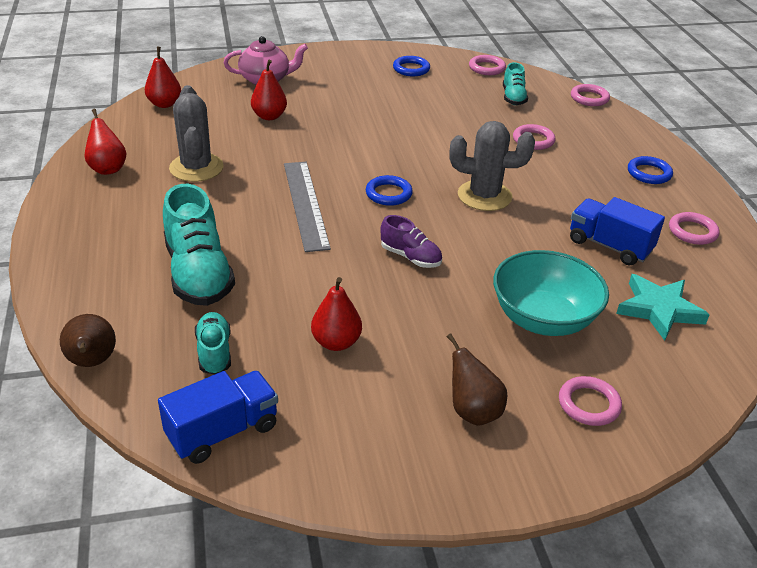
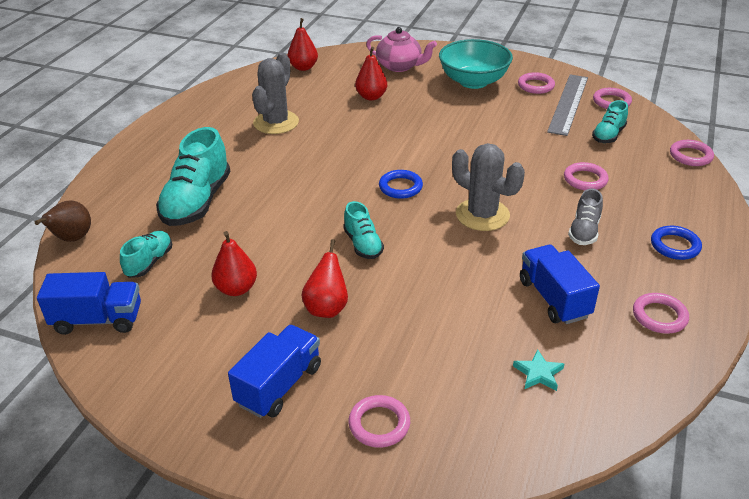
camera: 35 degrees right, 0 degrees up
(108, 168) = (216, 106): red pear -> red pear (327, 308)
(305, 204) = (326, 175): grey ruler -> grey ruler (568, 104)
(410, 257) = (363, 244): purple shoe -> turquoise shoe
(411, 69) = (536, 86): blue ring -> pink ring
(473, 411) = (279, 385): brown pear -> blue truck
(543, 319) = (419, 337): turquoise bowl -> turquoise bowl (473, 81)
(576, 183) = (584, 231): none -> grey shoe
(659, 309) = (538, 373): turquoise star -> turquoise star, size x0.55

